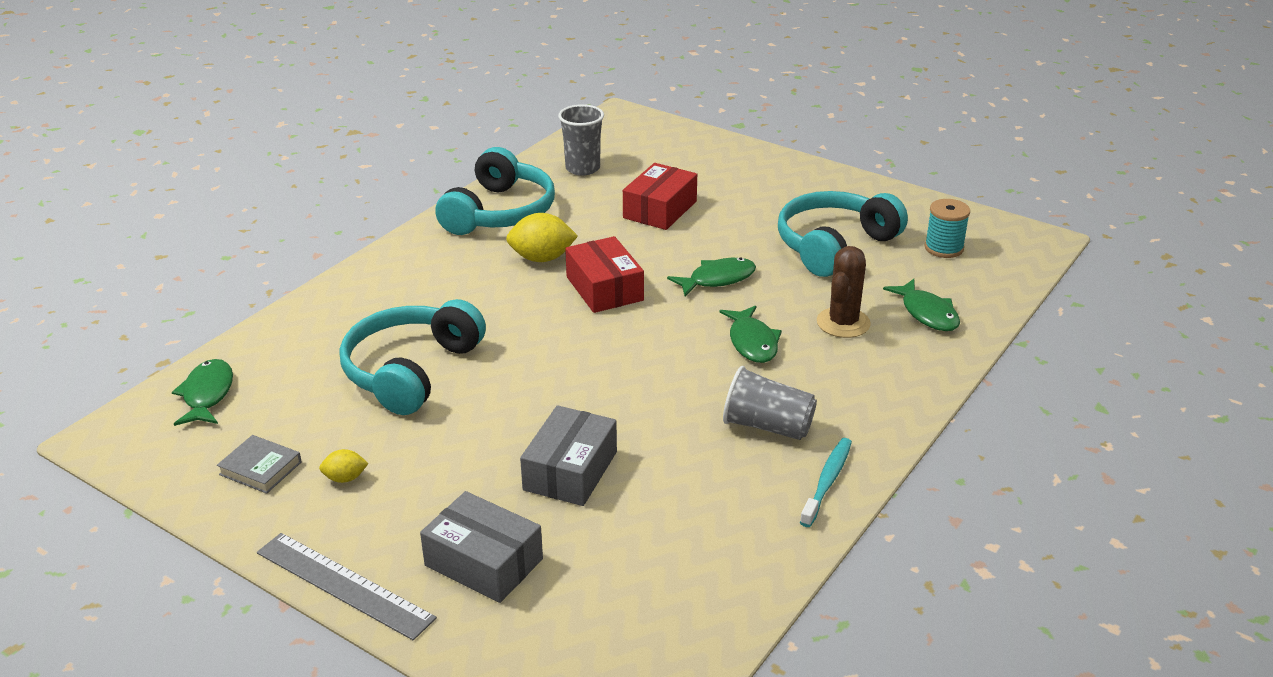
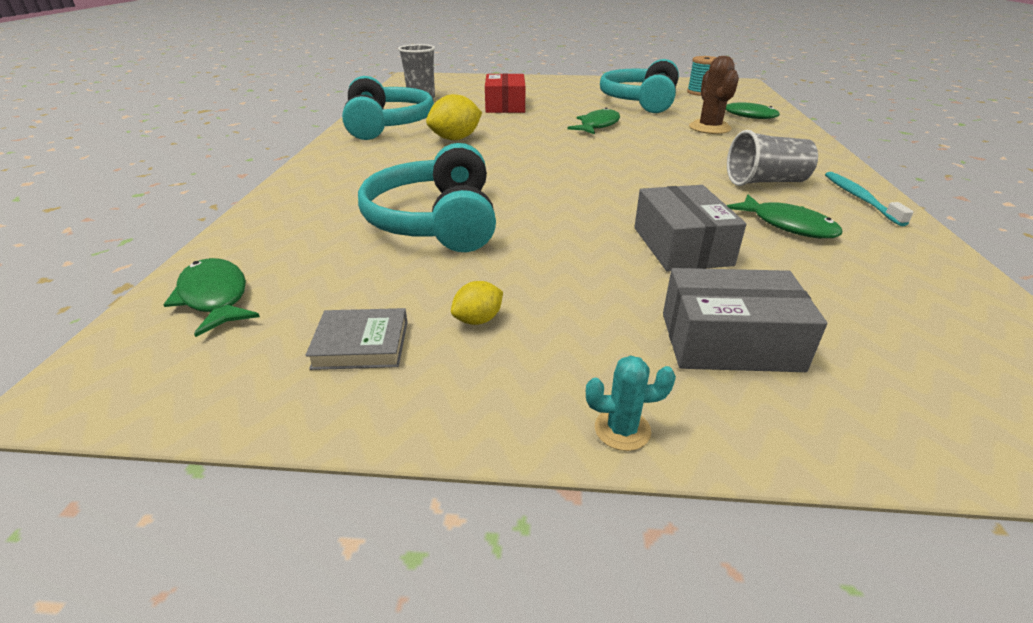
camera: 30 degrees left, 0 degrees up
(343, 585) = (622, 429): grey ruler -> turquoise cactus
(604, 288) = (527, 143): red box -> none
(752, 342) = (674, 147): green fish -> green fish (787, 225)

